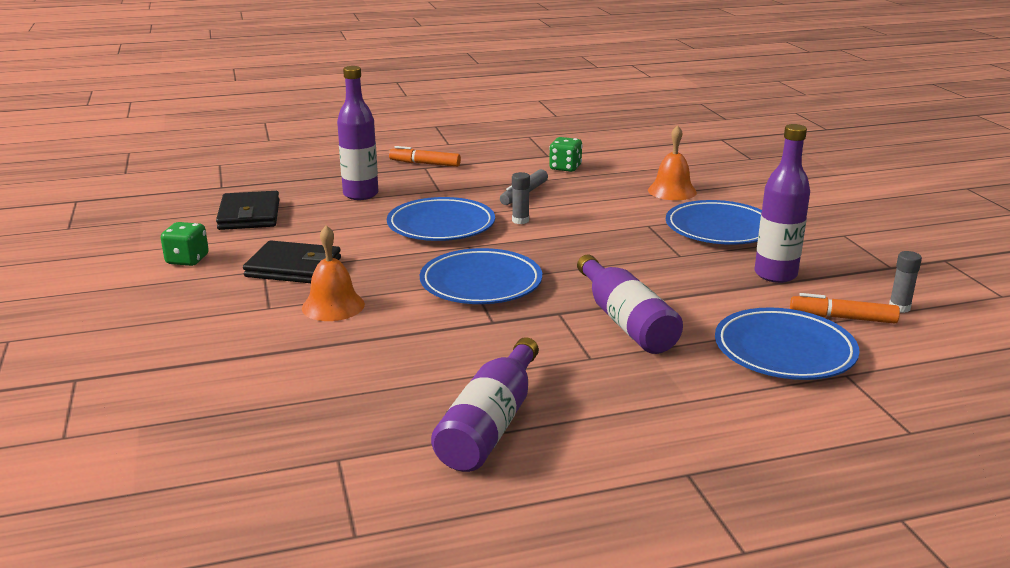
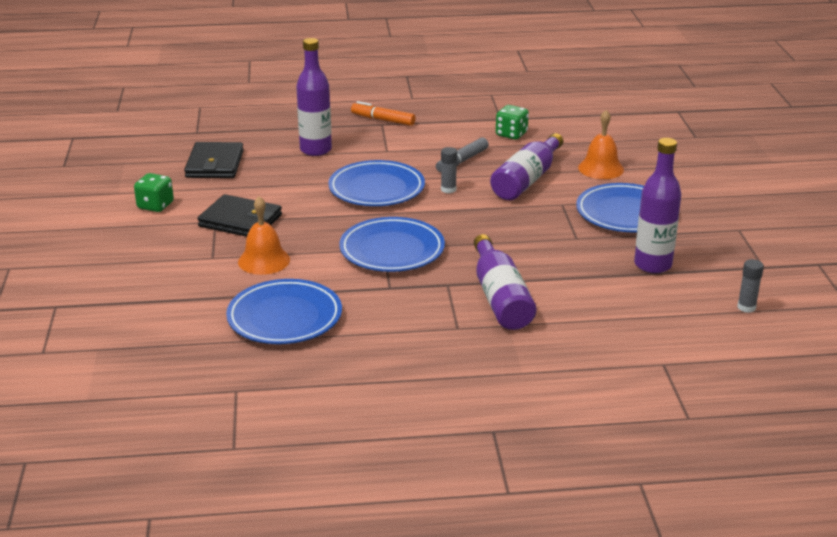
camera: 10 degrees right, 5 degrees up
(491, 424) = (357, 375): purple bottle -> purple bottle (527, 180)
(784, 351) = (622, 337): blue plate -> blue plate (284, 317)
(842, 318) = (689, 312): orange marker -> none

